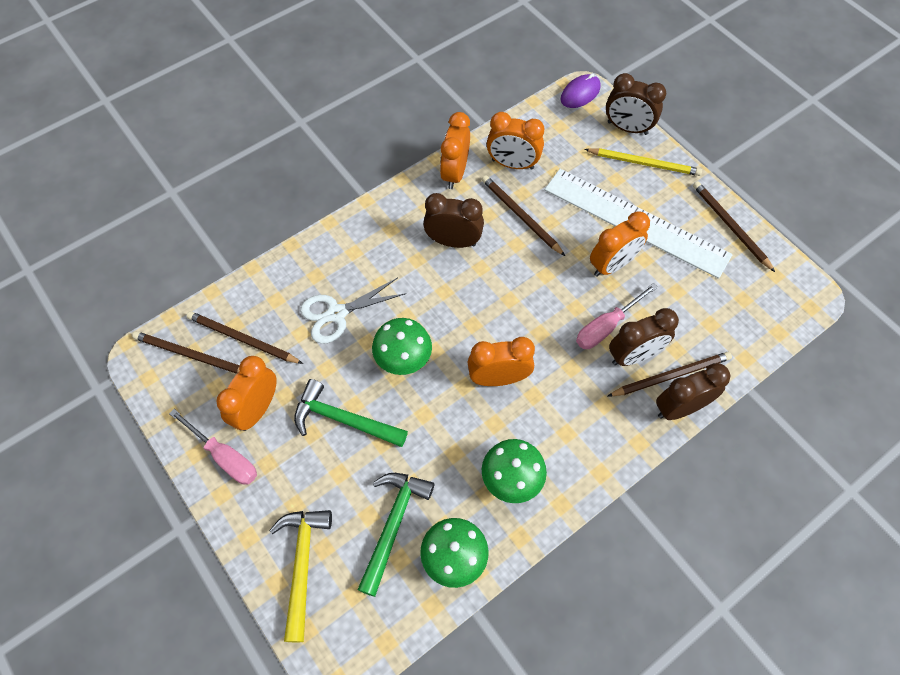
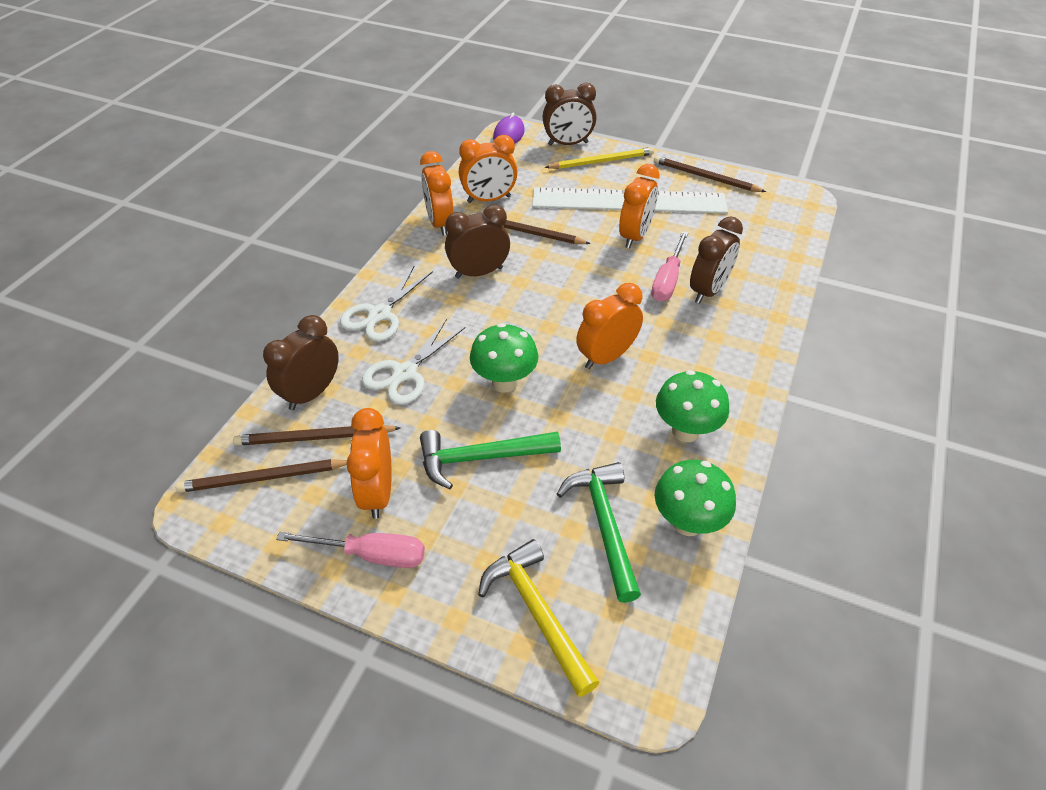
camera: 30 degrees left, 15 degrees down
(351, 247) = (380, 314): none -> white scissors
(671, 375) = (750, 292): brown pencil -> none
(679, 407) = (777, 311): brown clock -> brown clock (311, 393)

